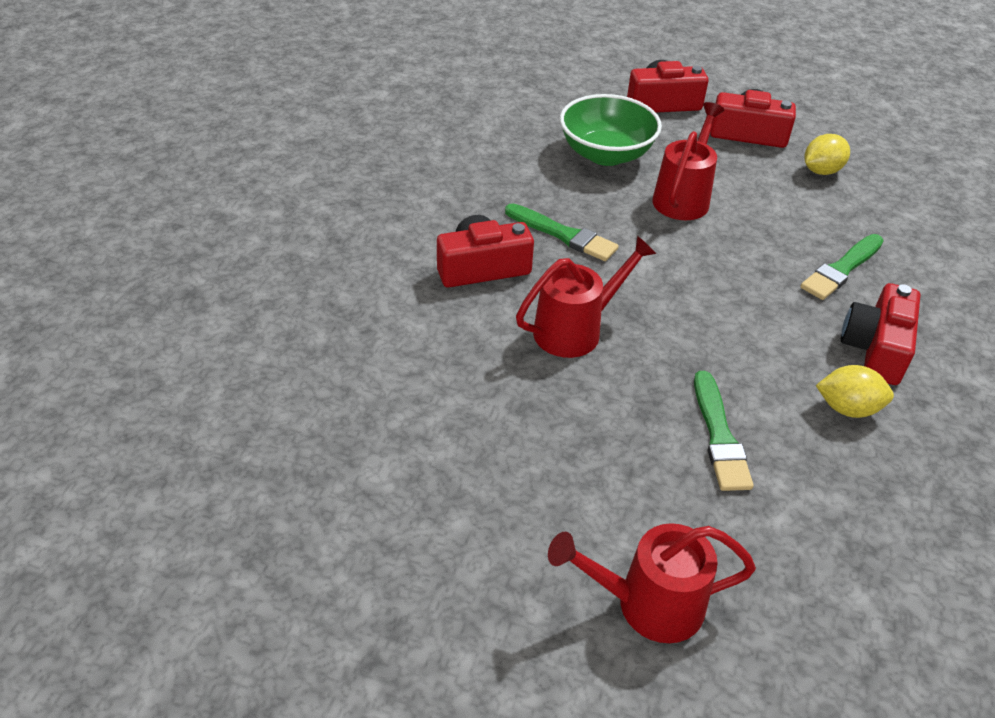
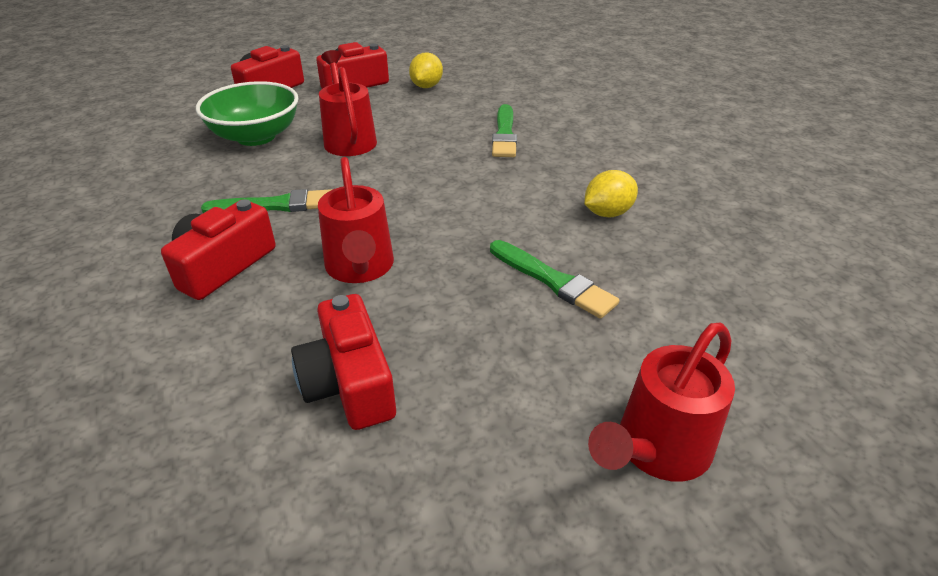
camera: 40 degrees left, 5 degrees down
(576, 329) = (360, 268): red watering can -> red watering can turned 150 degrees clockwise
(875, 348) = (579, 169): red camera -> red camera (349, 383)

